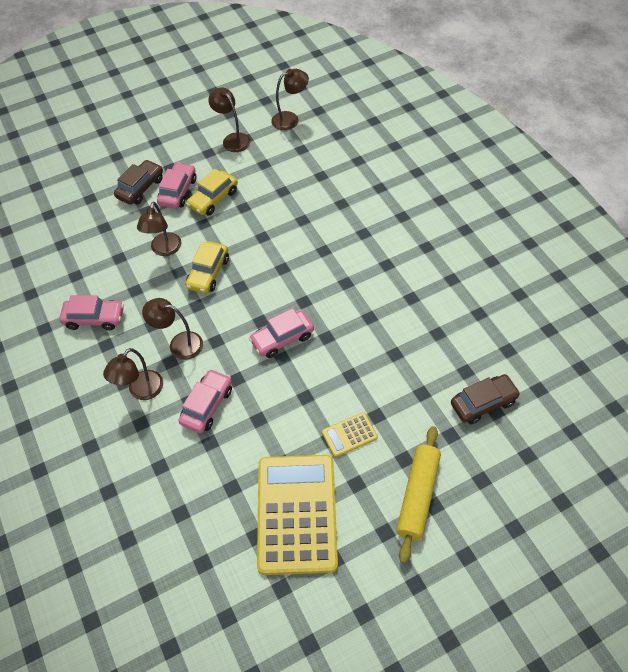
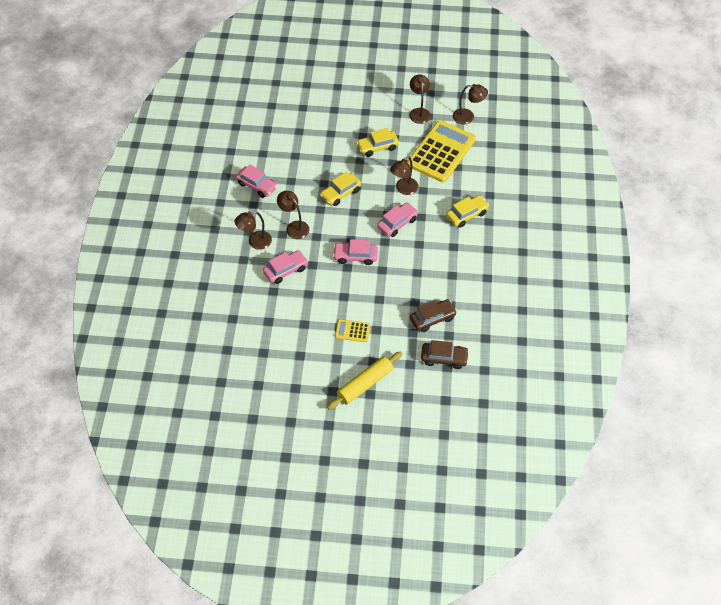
camera: 30 degrees right, 0 degrees up
(140, 188) = (338, 116): brown car -> brown car (432, 318)
(164, 250) = (325, 165): brown lamp -> brown lamp (403, 189)
(178, 191) = (359, 130): pink car -> pink car (397, 223)
(297, 513) = (292, 354): yellow calculator -> yellow calculator (441, 152)
(372, 221) = (466, 215): none -> yellow car

